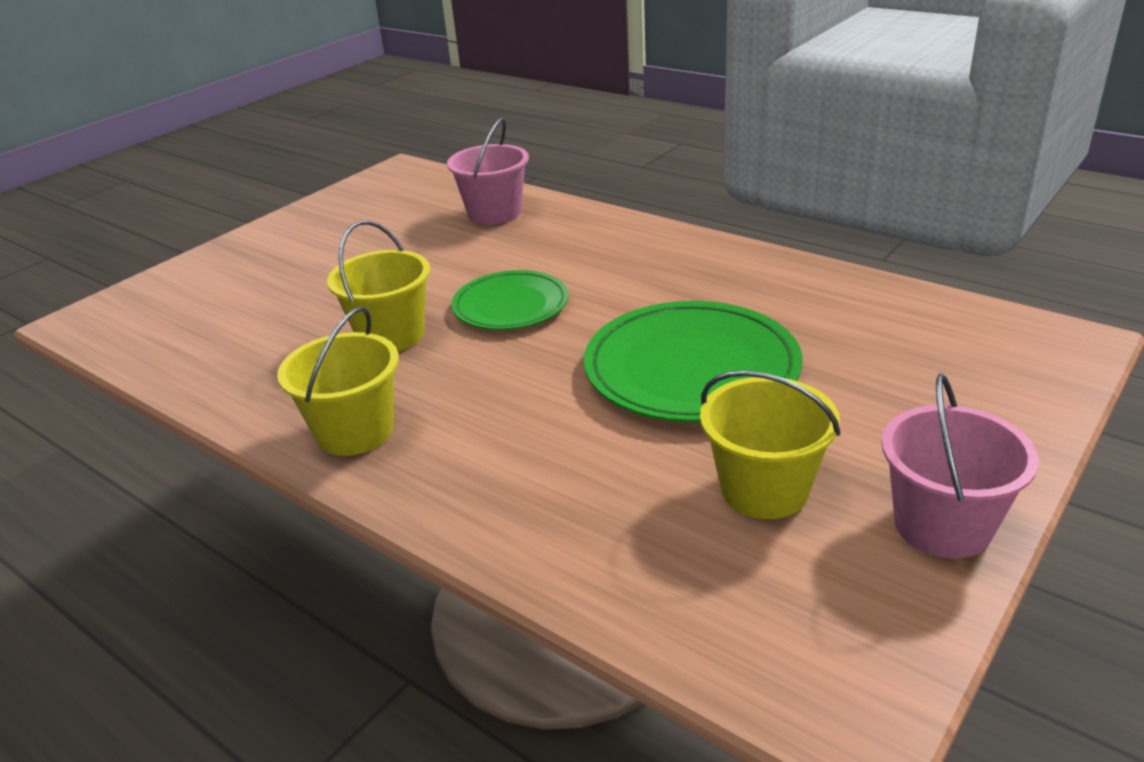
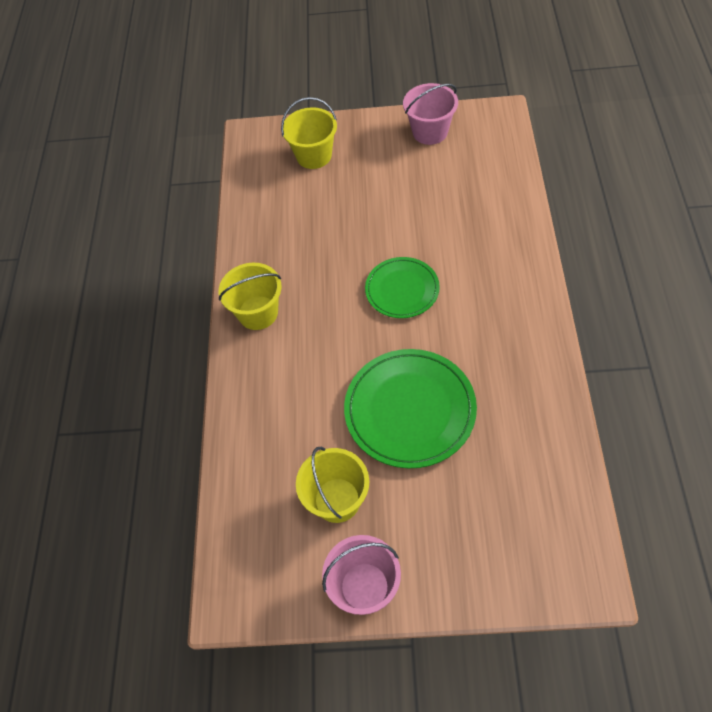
camera: 55 degrees right, 25 degrees up
(391, 335) = (335, 263): yellow bucket -> yellow bucket (314, 155)
(494, 213) = (491, 203): pink bucket -> pink bucket (430, 131)

